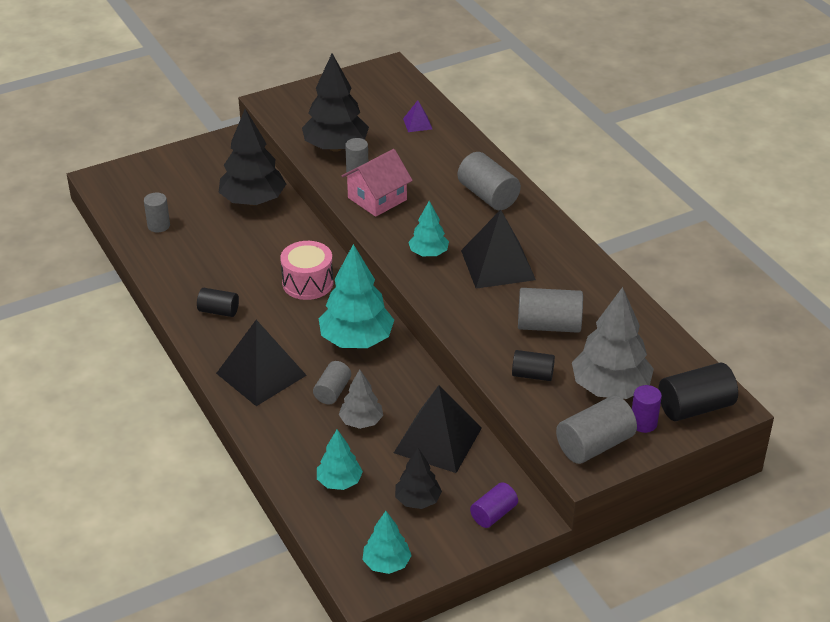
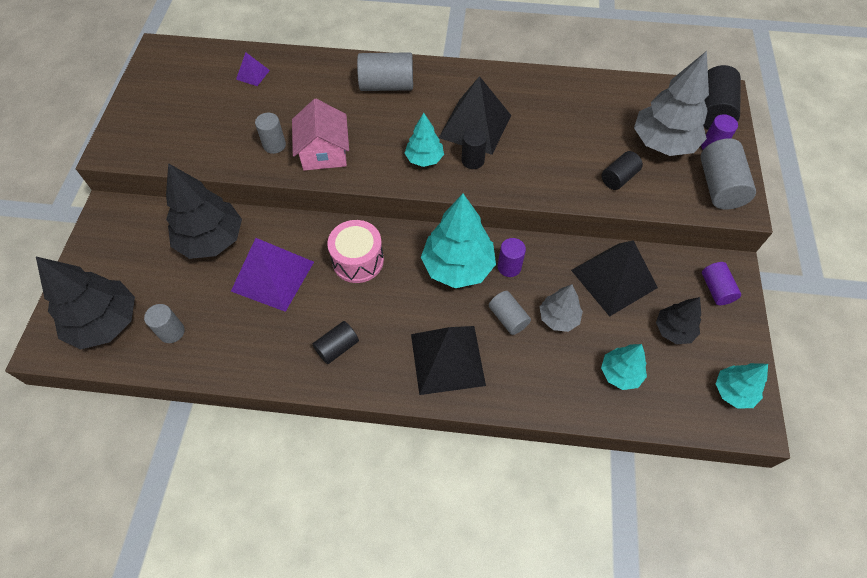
camera: 55 degrees left, 20 degrees up
(250, 247) = (272, 276): none -> purple pyramid
(335, 147) = (226, 141): black tree -> black tree (105, 322)
(386, 370) = (509, 267): none -> purple cylinder
(456, 280) = (472, 160): none -> black cylinder
(549, 325) = (569, 137): grey cylinder -> none

